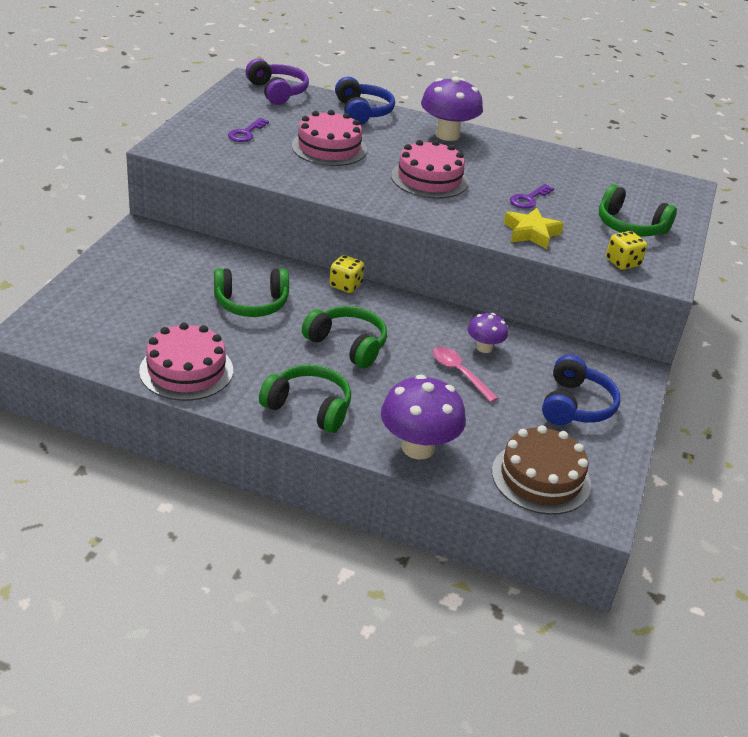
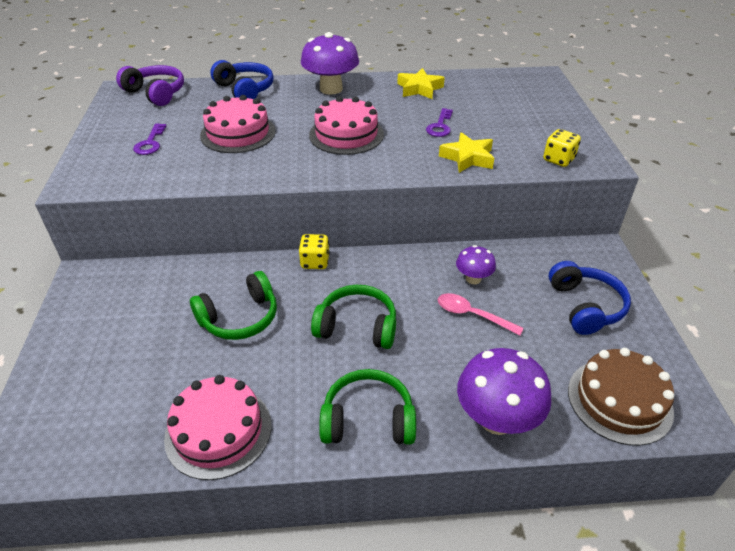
camera: 20 degrees left, 5 degrees up
(539, 160) = (419, 88): none -> yellow star
(630, 226) = (534, 124): green headphones -> none

